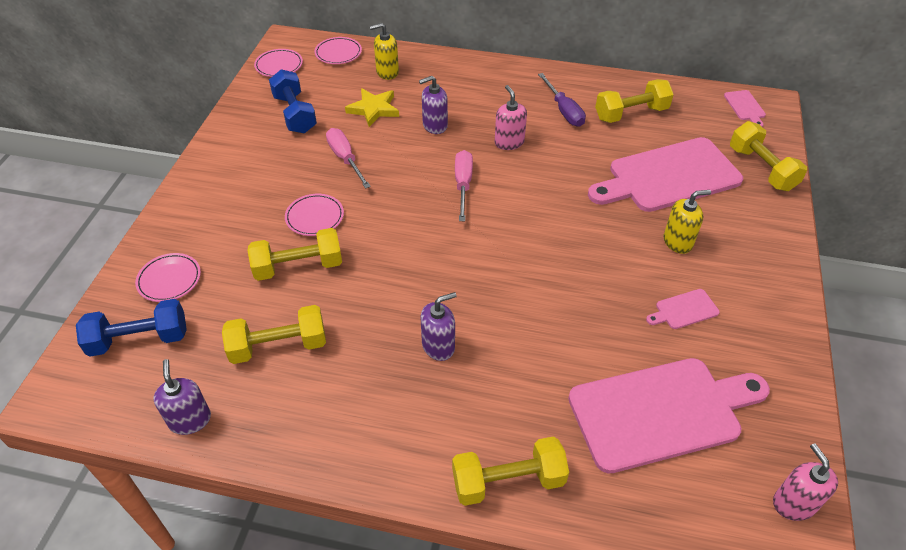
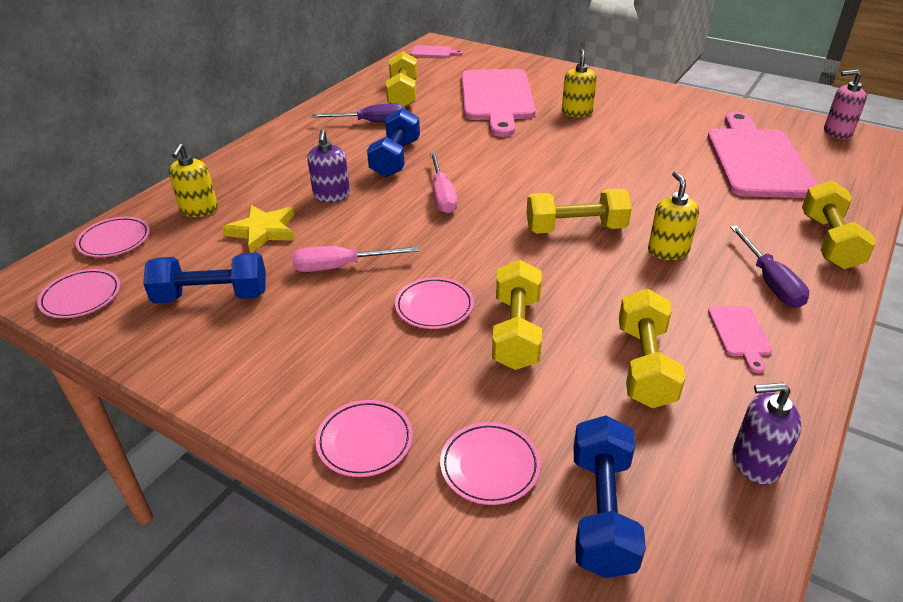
camera: 70 degrees left, 10 degrees down
(181, 220) = (365, 441): none -> pink plate
(416, 427) = (770, 282): none -> purple screwdriver
(438, 346) = (668, 251): purple soap dispenser -> yellow soap dispenser
(463, 184) = (442, 196): pink screwdriver -> pink screwdriver turned 120 degrees counterclockwise
(509, 142) = (395, 158): pink soap dispenser -> blue dumbbell
(684, 310) = (653, 127): pink cutting board -> pink cutting board (739, 334)
(761, 169) = (511, 64): yellow dumbbell -> yellow dumbbell (575, 229)

